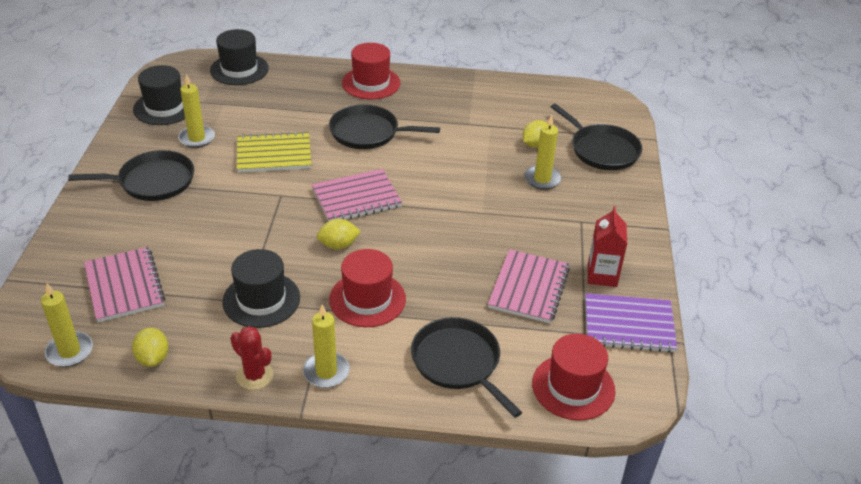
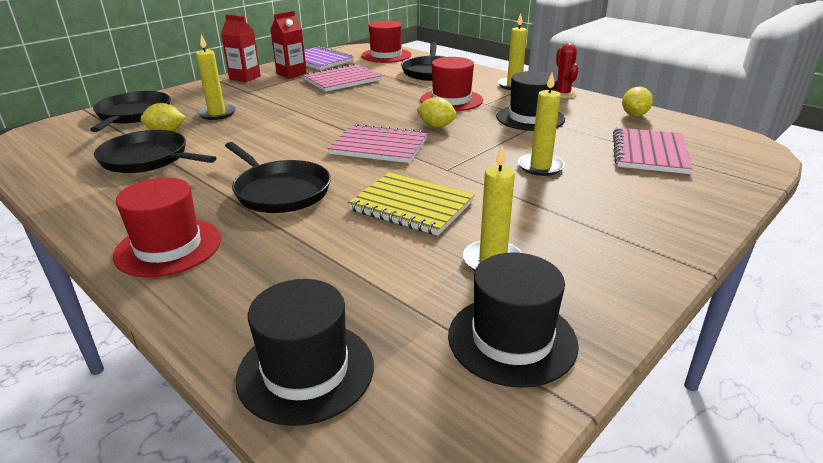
camera: 140 degrees left, 10 degrees down
(70, 351) = (706, 132): yellow candle -> yellow candle (540, 167)
(152, 181) = (587, 227): black pan -> black pan (148, 159)
(631, 244) = (245, 77): none -> red carton

